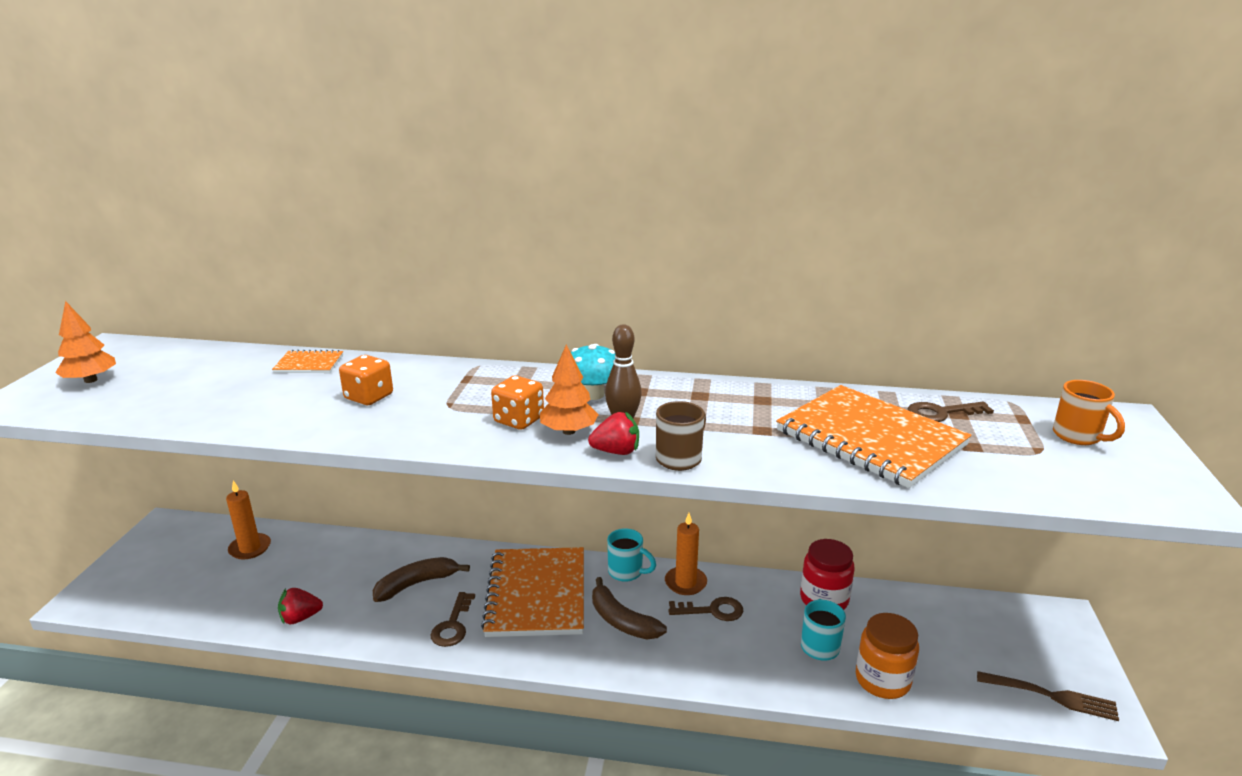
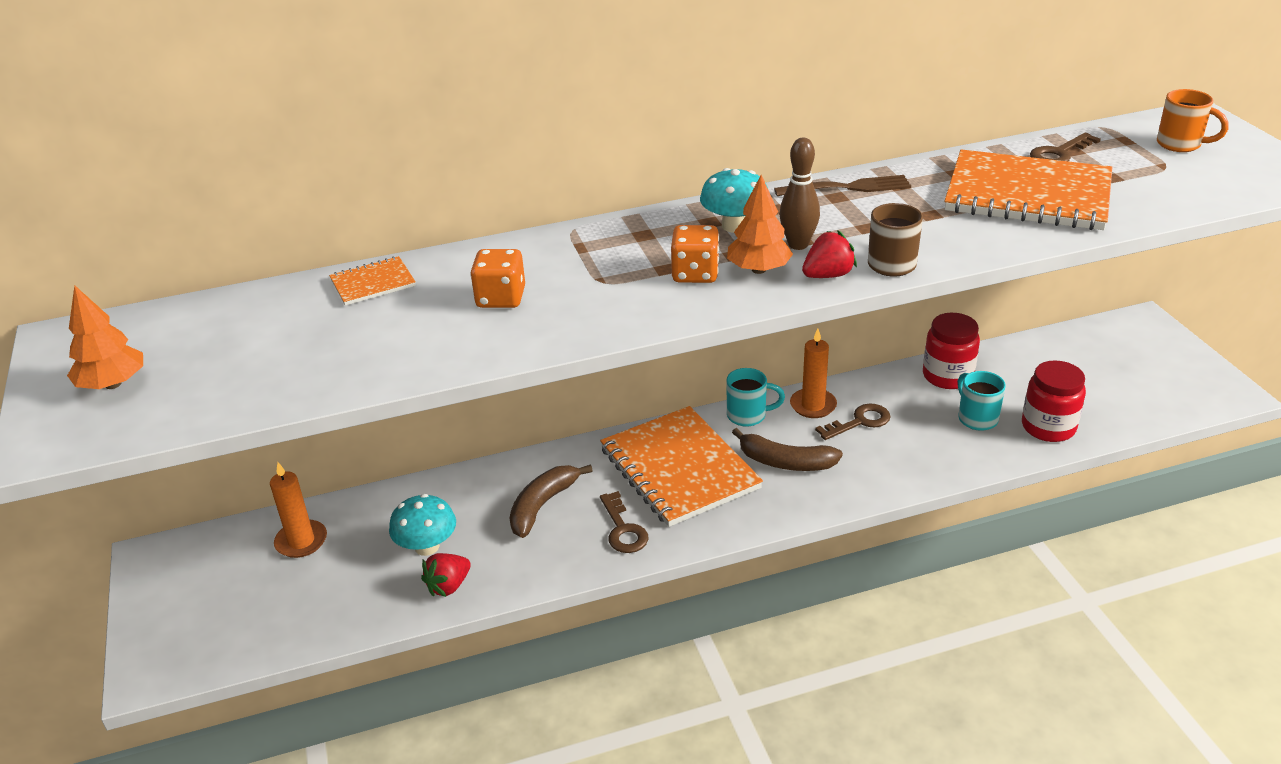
camera: 25 degrees left, 10 degrees up
(316, 583) = (427, 546): none -> turquoise mushroom
(882, 680) = (1048, 427): orange jar -> red jar
(1052, 696) = (1180, 390): brown fork -> brown fork (848, 187)

